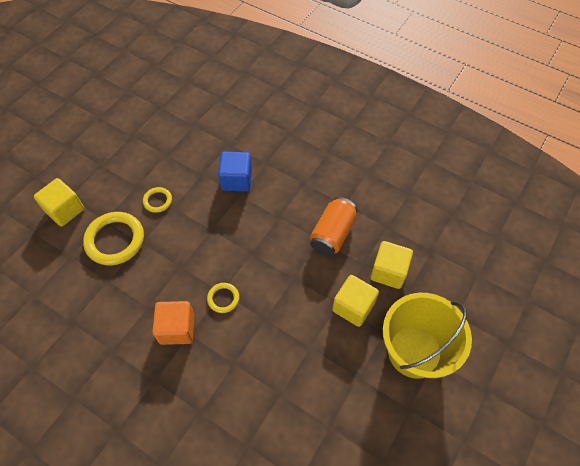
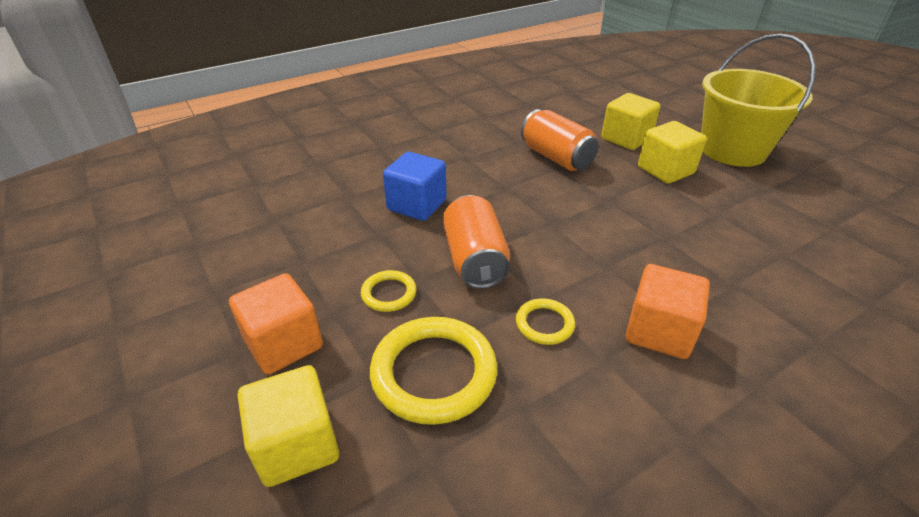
camera: 65 degrees left, 20 degrees down
(111, 178) = (284, 344): none -> orange cube
(199, 227) = (475, 260): none -> orange can
(223, 298) = (618, 267): yellow ring -> yellow ring (544, 324)

